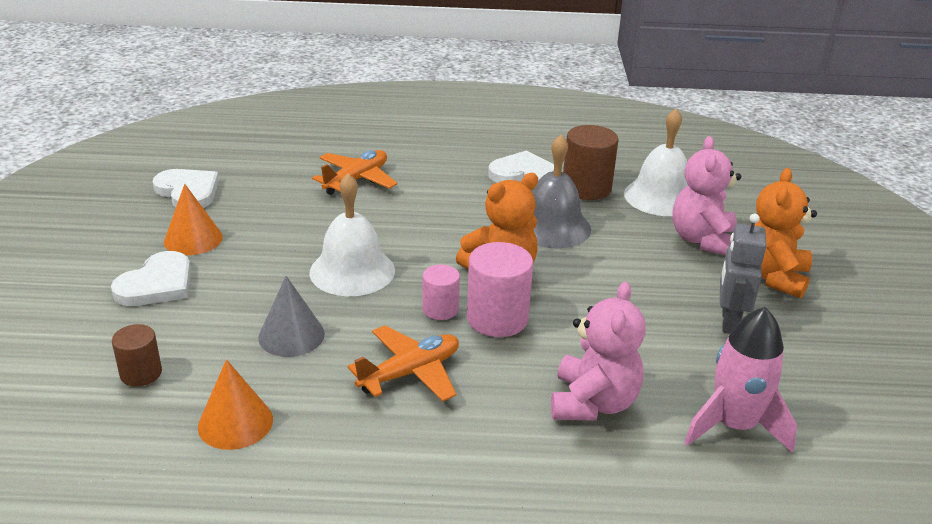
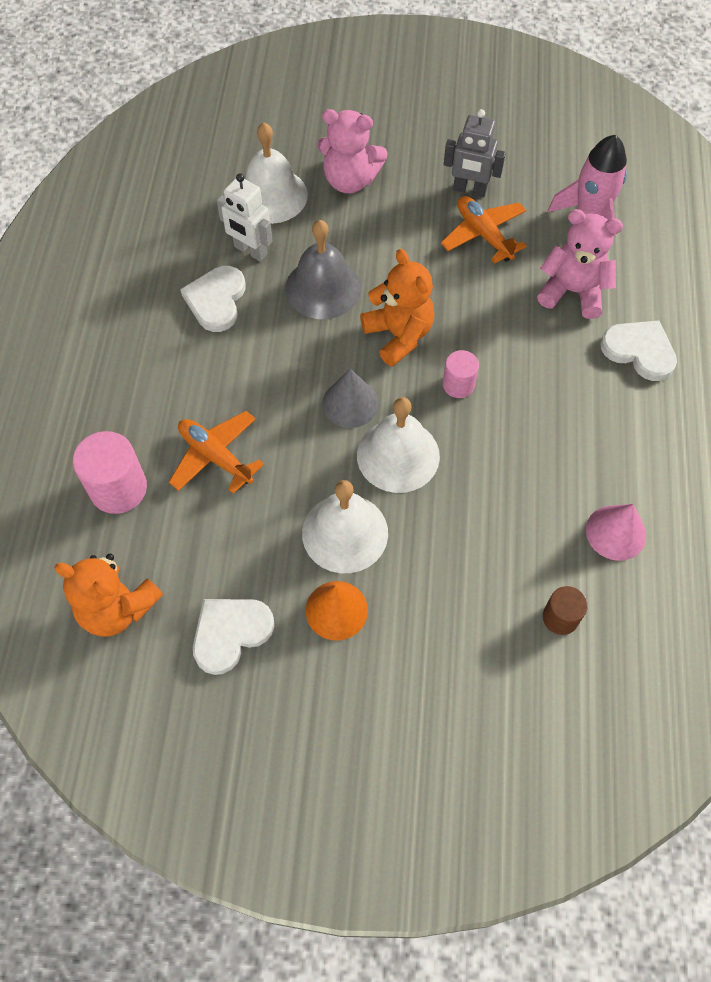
camera: 85 degrees left, 30 degrees up
(157, 284) = (422, 631): white heart -> white heart (639, 351)
(235, 423) = (616, 532): orange cone -> pink cone
(270, 242) = (345, 533): none -> white bell
(291, 335) = (500, 500): grey cone -> grey cone (350, 403)
(410, 373) = (546, 409): orange plane -> orange plane (483, 234)
(497, 319) = (470, 343): pink cylinder -> pink cylinder (118, 488)
(586, 188) = (250, 251): brown cylinder -> white robot
(772, 277) = (407, 148): orange teddy bear -> orange teddy bear (117, 608)

